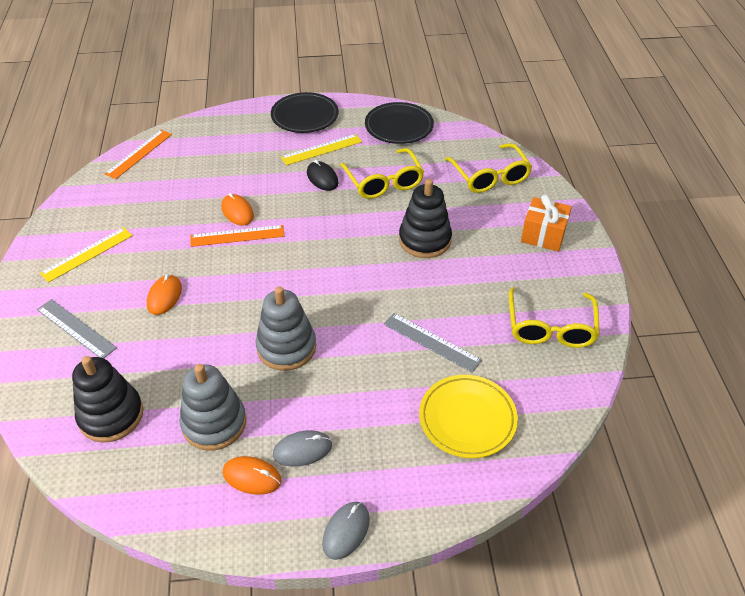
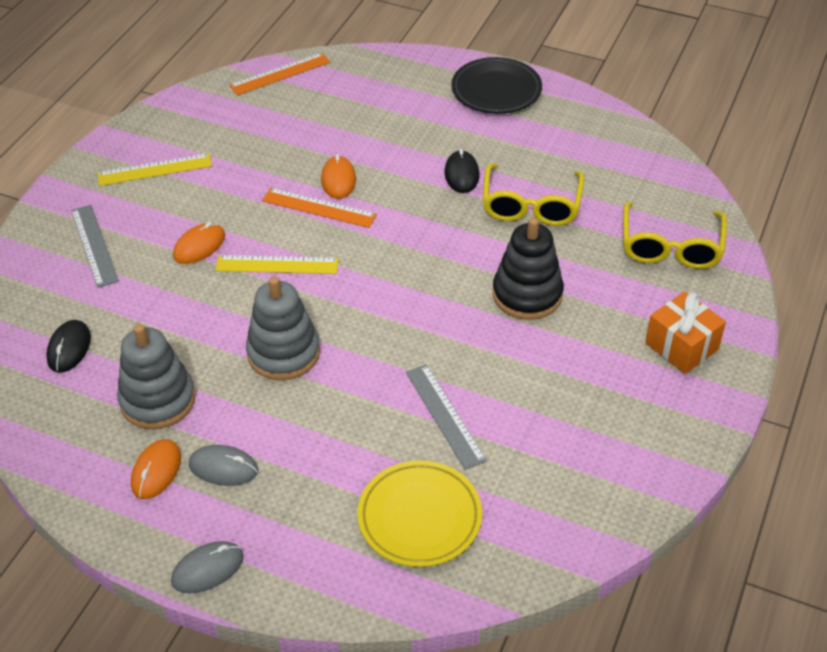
camera: 30 degrees right, 0 degrees up
(111, 415) = (69, 348): black stacking toy -> black mouse
(252, 477) = (156, 471): orange mouse -> orange mouse turned 60 degrees clockwise
(321, 149) = (486, 139): yellow ruler -> yellow ruler (277, 265)
(399, 127) = (602, 142): black plate -> none
(550, 327) = (599, 460): yellow glasses -> none

